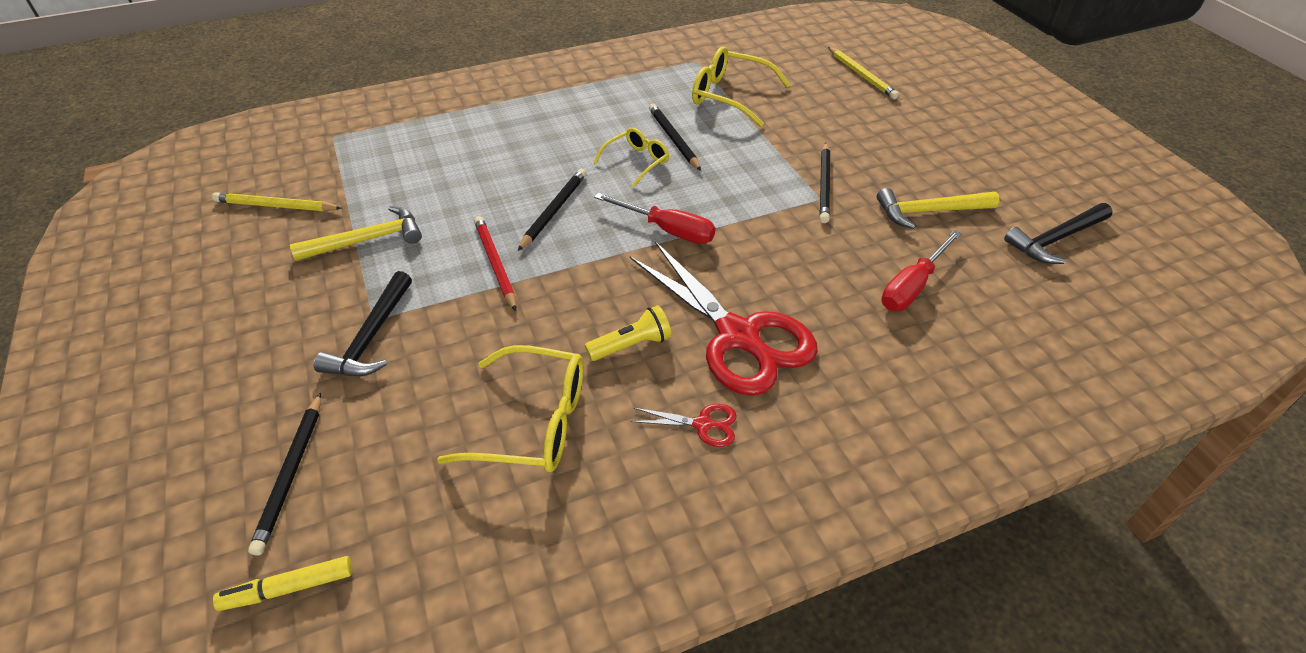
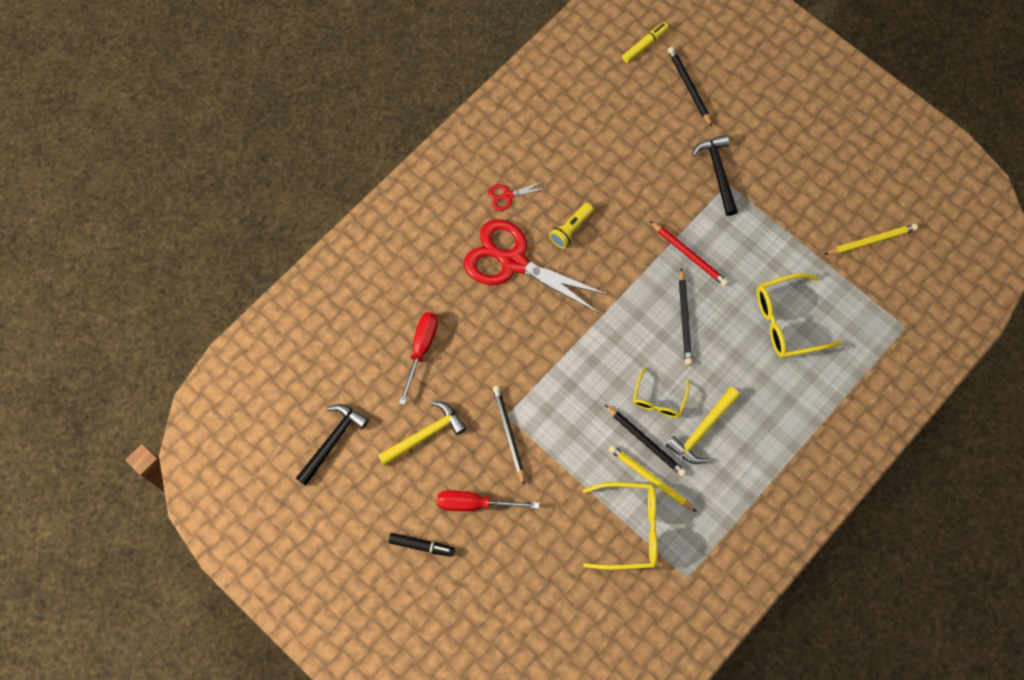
camera: 155 degrees right, 25 degrees up
(367, 240) = (784, 239): yellow hammer -> yellow hammer (702, 430)
(533, 422) = (594, 160): yellow glasses -> yellow glasses (787, 321)
(667, 230) = (598, 334): red screwdriver -> red screwdriver (475, 503)
(861, 75) = (526, 621): yellow pencil -> yellow pencil (650, 478)
(956, 139) = (421, 546): none -> black marker

